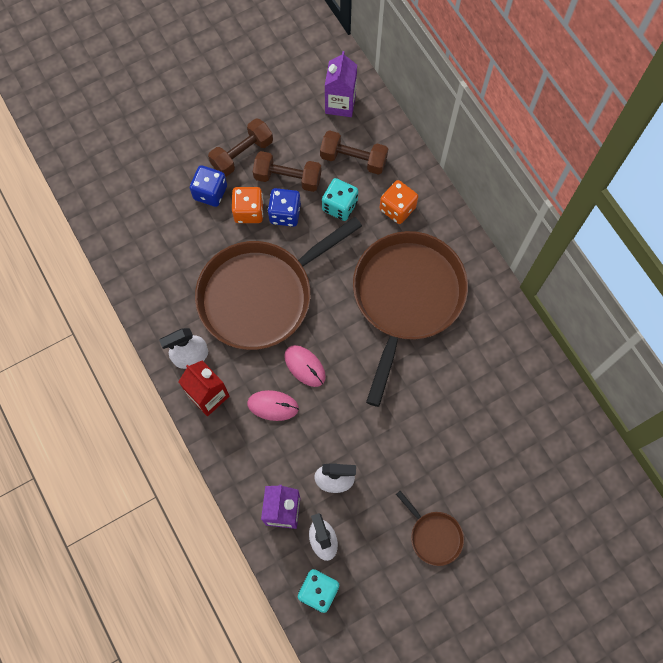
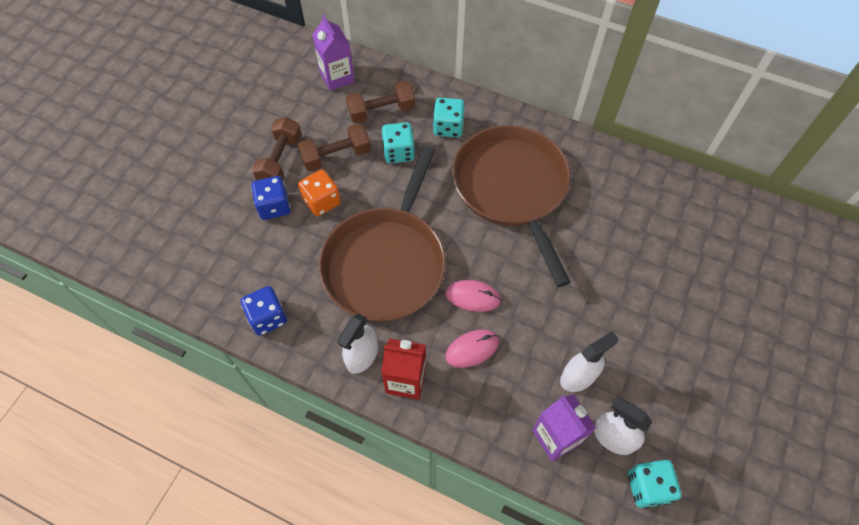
camera: 35 degrees left, 10 degrees down
(285, 214) = (356, 185): blue dice -> blue dice (267, 317)
(397, 208) = (448, 127): orange dice -> turquoise dice
(434, 536) = (699, 364): brown pan -> none

